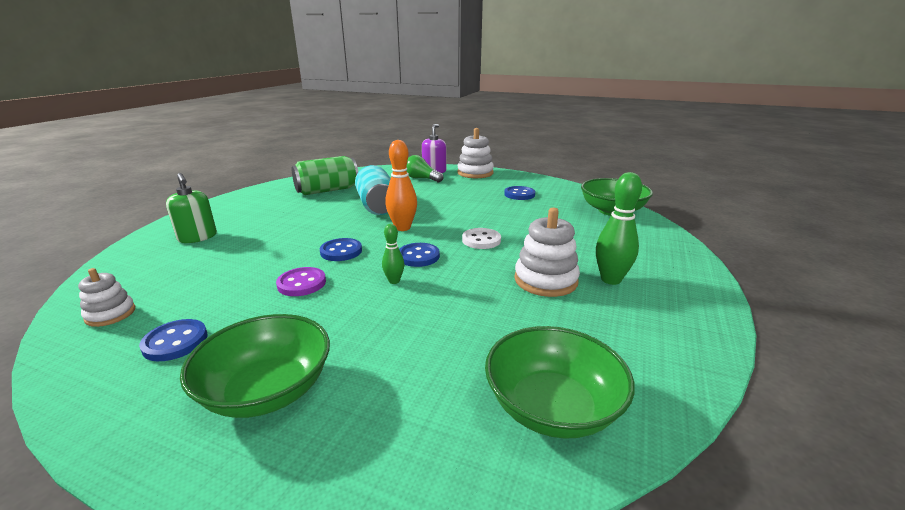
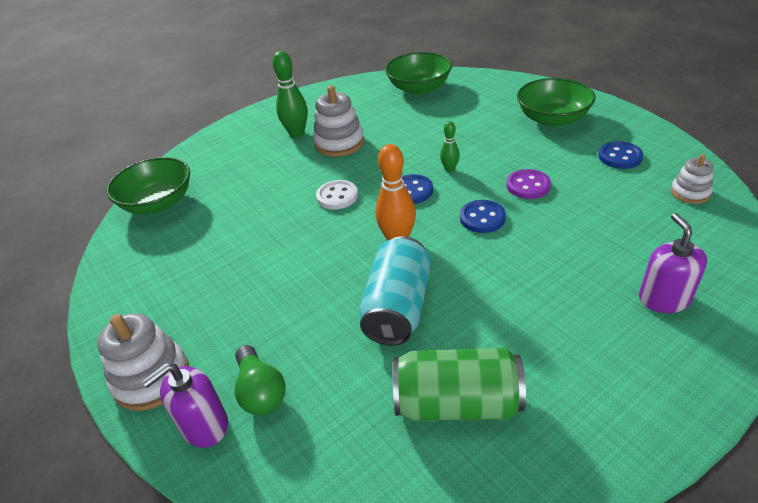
camera: 145 degrees left, 15 degrees up
(197, 237) = (664, 299): green soap dispenser -> purple soap dispenser
(519, 194) = (191, 271): blue button -> none

